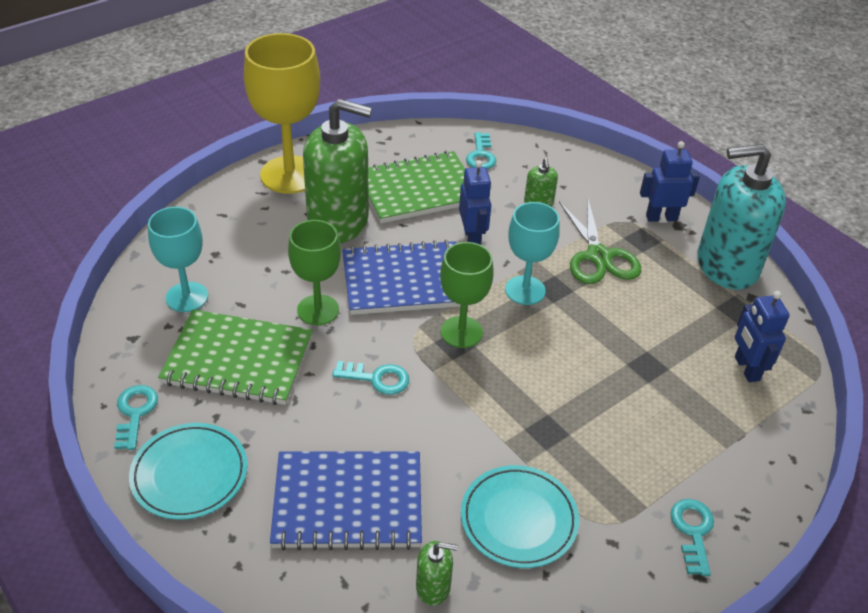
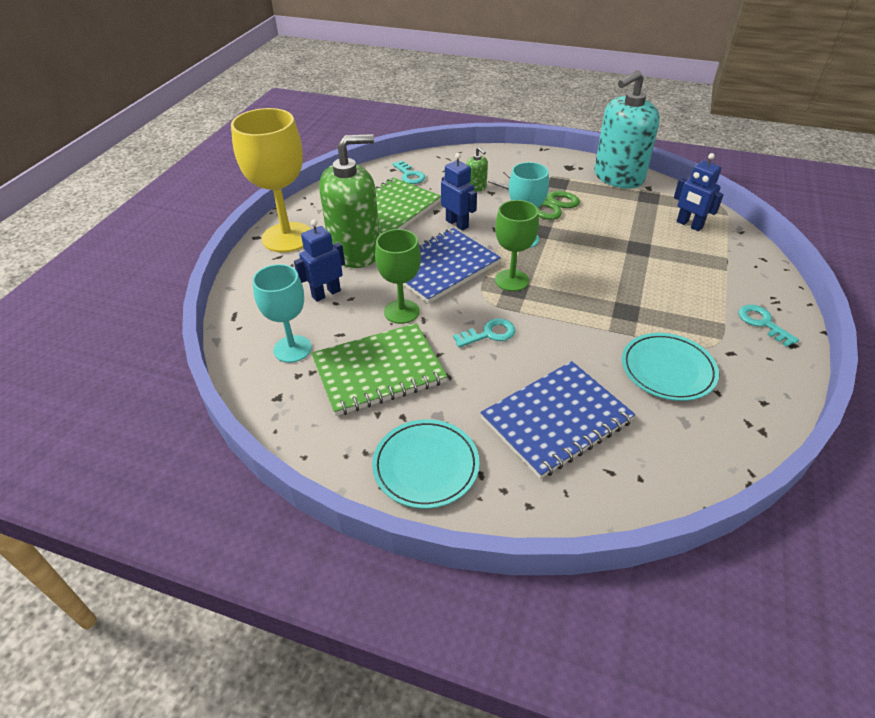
camera: 30 degrees left, 0 degrees up
(135, 413) = (337, 448): turquoise key -> none
(433, 587) = (666, 439): green soap dispenser -> none
(661, 217) = (555, 167): blue robot -> blue robot (326, 293)

